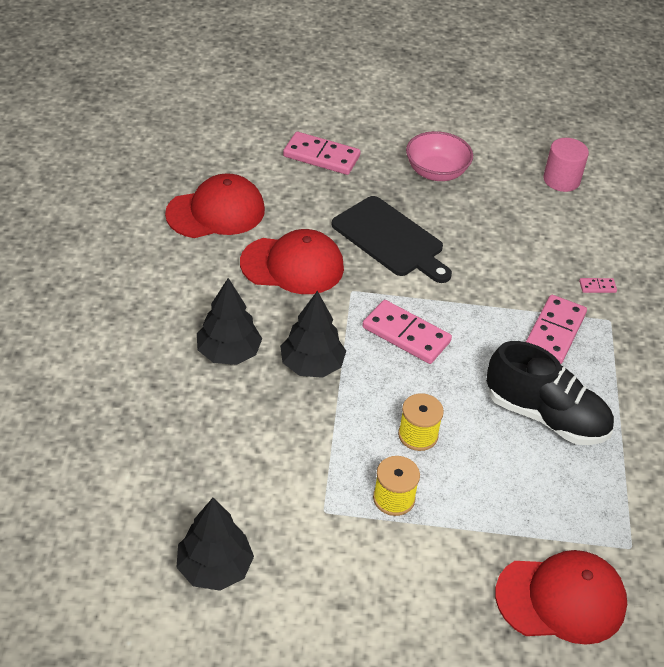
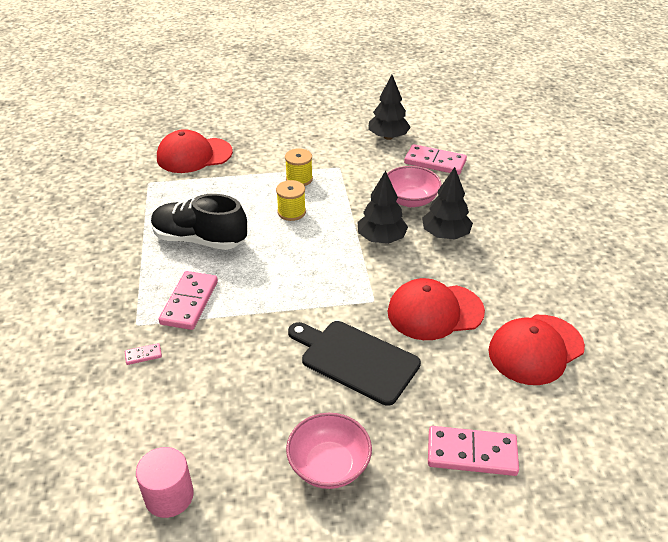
camera: 170 degrees right, 5 degrees down
(245, 418) = (410, 200): none -> pink bowl
(406, 335) = (316, 274): pink domino -> pink domino (435, 162)

